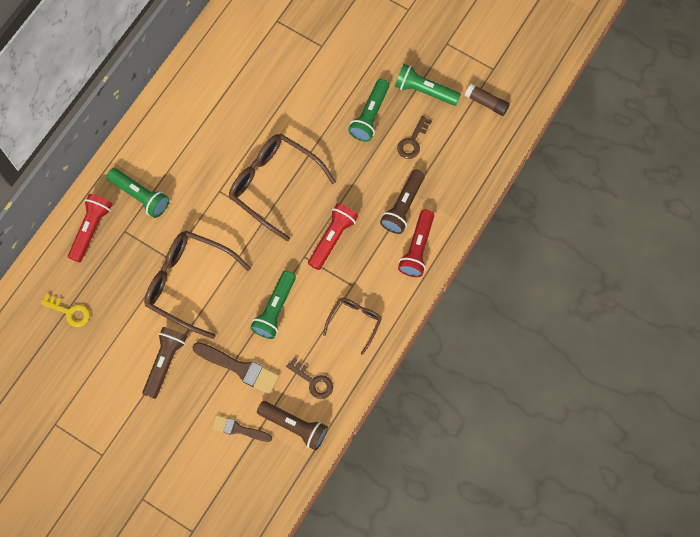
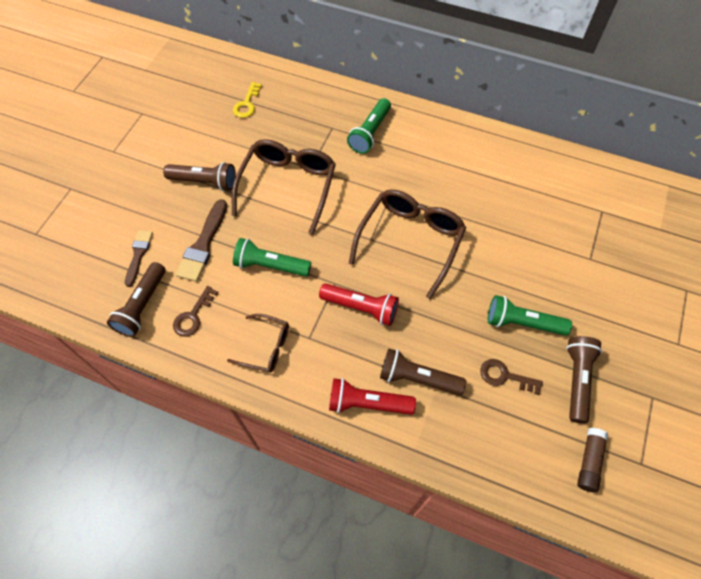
camera: 80 degrees right, 10 degrees down
(91, 229) = (328, 104): red flashlight -> none
(424, 91) = (577, 380): green flashlight -> brown flashlight

